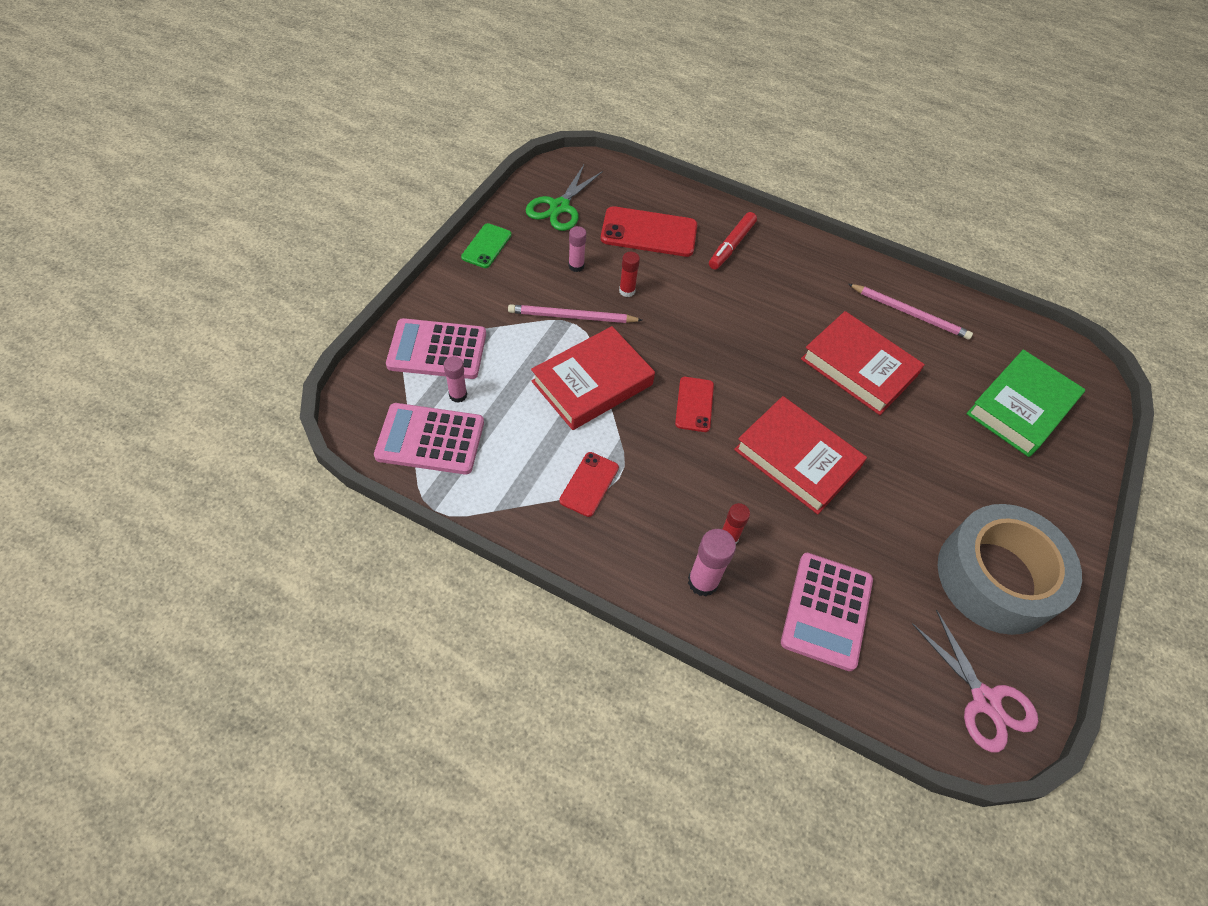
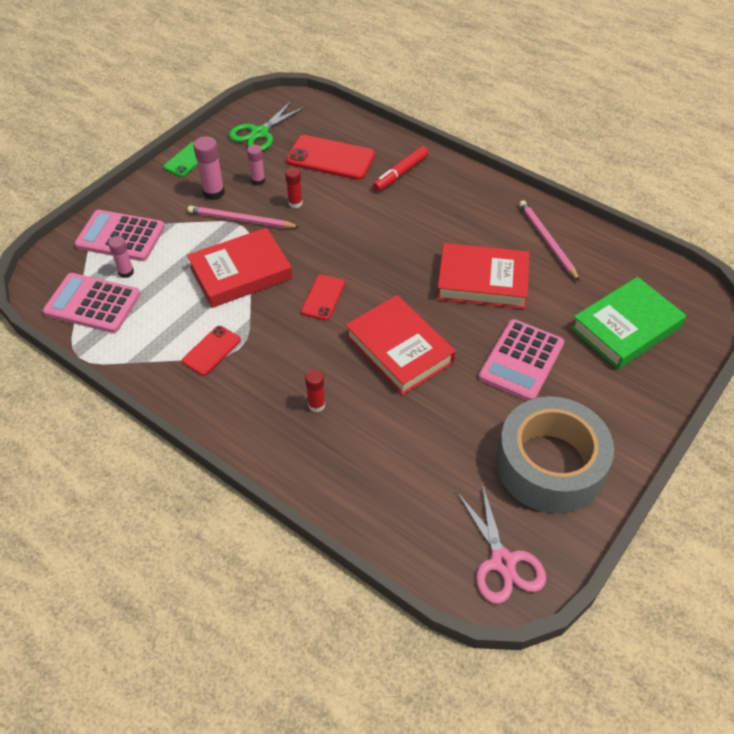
camera: 15 degrees right, 5 degrees down
(703, 582) = (282, 436): pink glue stick -> pink glue stick (214, 192)
(826, 611) = (383, 472): pink calculator -> pink calculator (521, 360)
(858, 368) = (482, 281): red book -> red book turned 45 degrees counterclockwise
(910, 313) = (547, 241): pink pencil -> pink pencil turned 150 degrees counterclockwise

